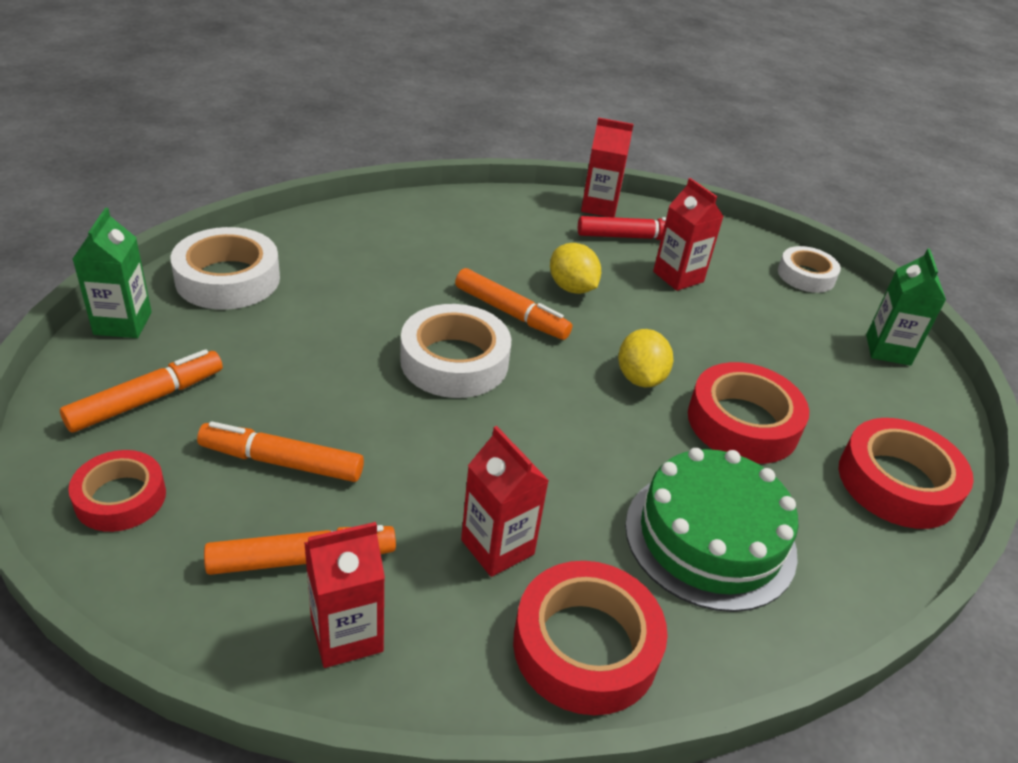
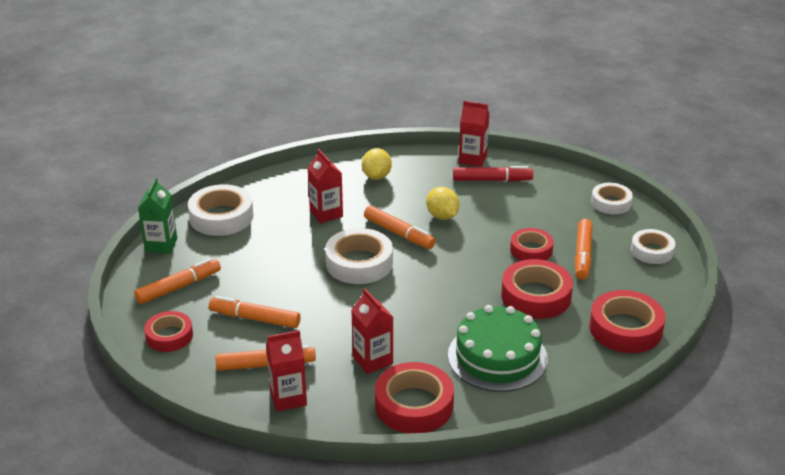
camera: 10 degrees right, 5 degrees down
(640, 378) = (476, 271): yellow lemon -> yellow lemon (376, 176)
(678, 277) = (517, 206): red carton -> red carton (326, 214)
(715, 344) = (531, 250): none -> red tape
(792, 354) = (583, 255): none -> orange marker
(888, 350) = (652, 251): green carton -> white tape

